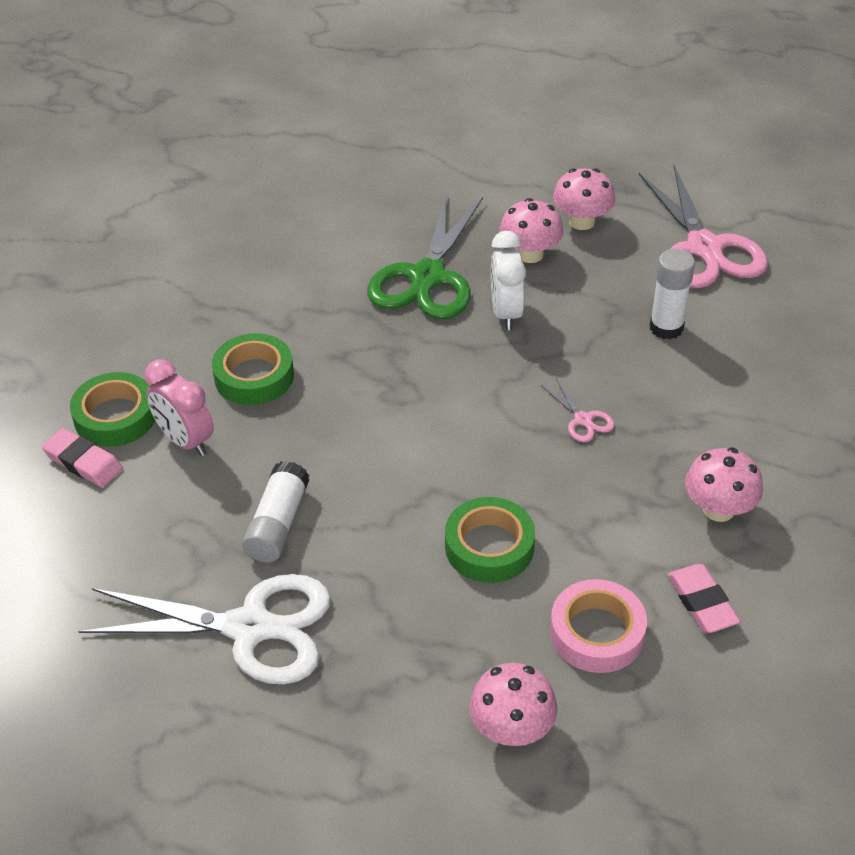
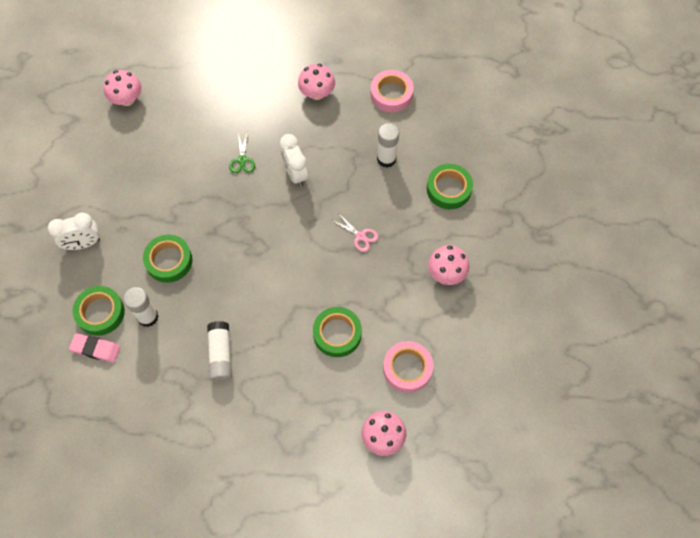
camera: 20 degrees left, 20 degrees up
(135, 324) = (83, 244): none -> white clock
(185, 441) = (148, 317): pink clock -> white glue stick
(250, 628) = (231, 423): white scissors -> none
(427, 277) = (242, 160): green scissors -> green scissors, size x0.42
(530, 254) = (295, 126): pink mushroom -> pink mushroom (127, 99)
(702, 602) = (453, 333): pink eraser -> none
(704, 248) = (391, 94): pink scissors -> pink tape
(762, 392) = (448, 189): none -> green tape

